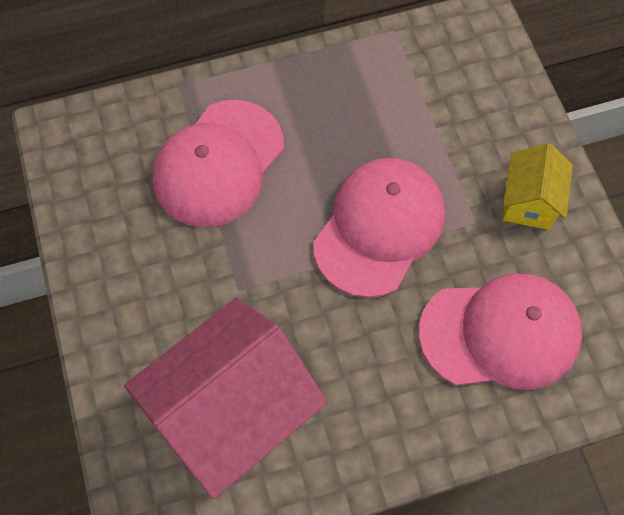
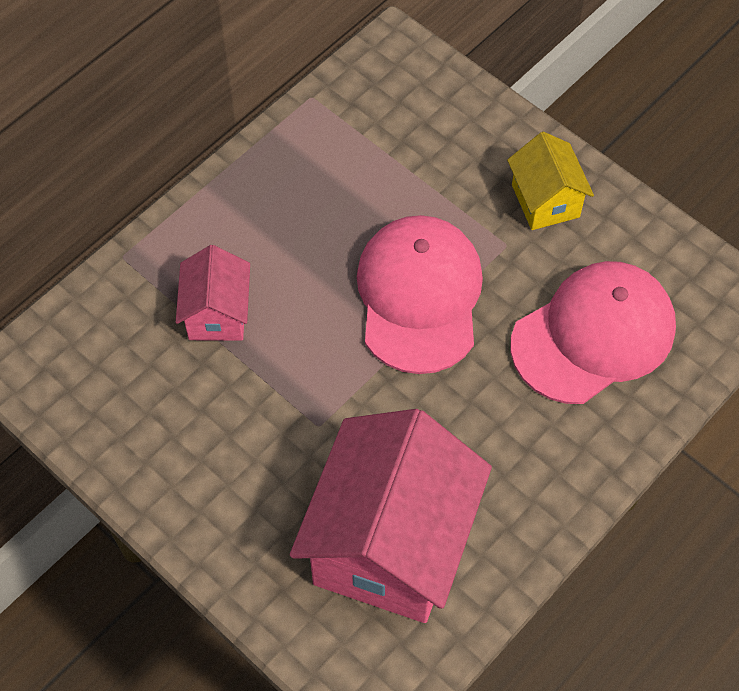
camera: 30 degrees left, 5 degrees down
(218, 163) = (217, 314): pink cap -> pink house

